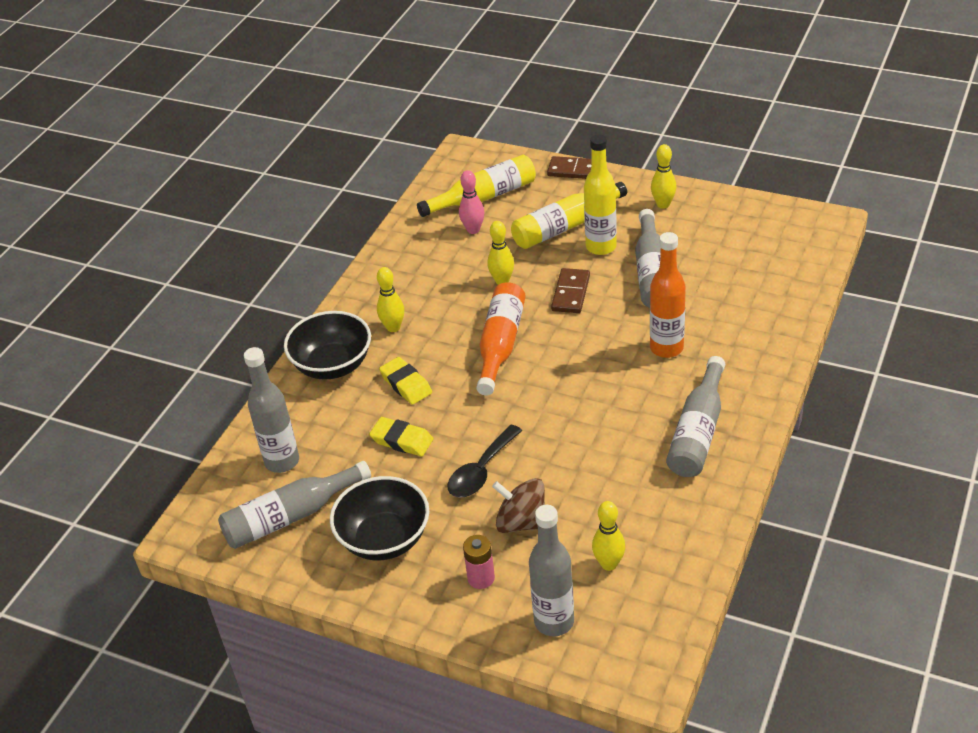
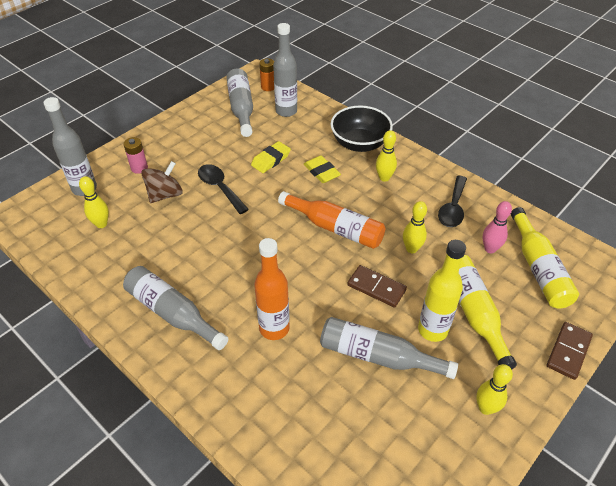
camera: 105 degrees right, 5 degrees up
(222, 505) = (268, 87): none -> orange battery
(384, 539) = (198, 138): black bowl -> none
(406, 384) = (321, 172): yellow eraser -> yellow eraser turned 75 degrees clockwise
(423, 265) = (453, 208): none -> black spoon

